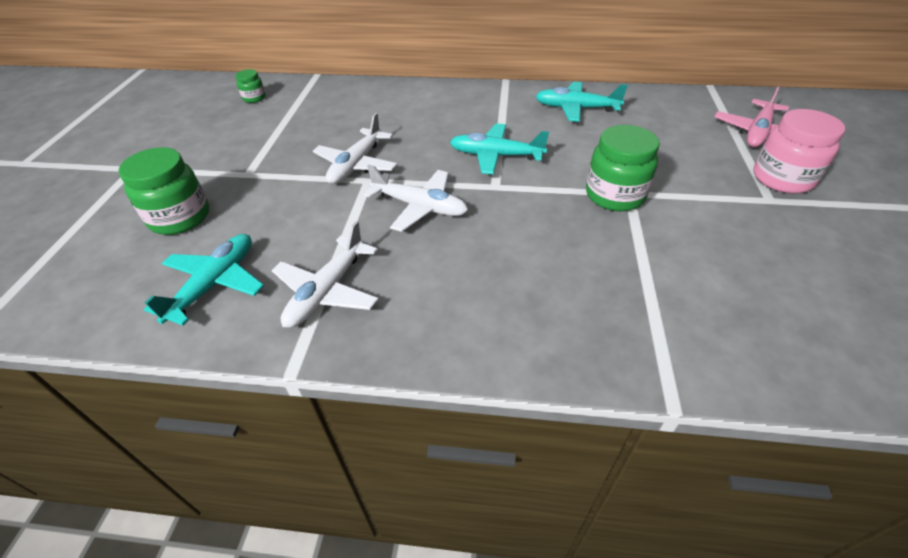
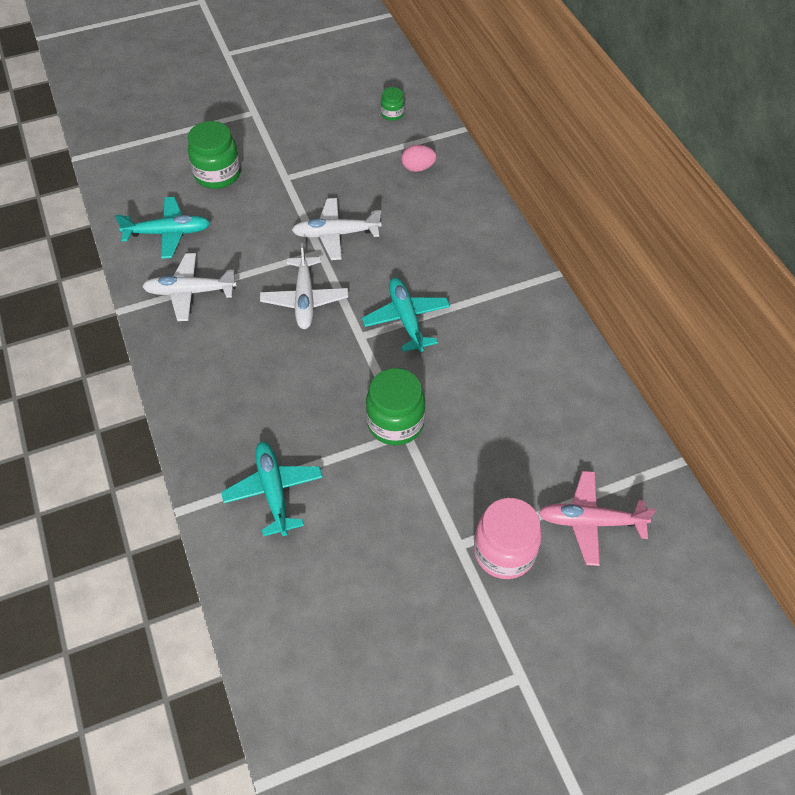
camera: 60 degrees right, 10 degrees up
(331, 103) = (418, 168): none -> pink egg
(576, 108) = (535, 351): turquoise plane -> turquoise plane (273, 491)

